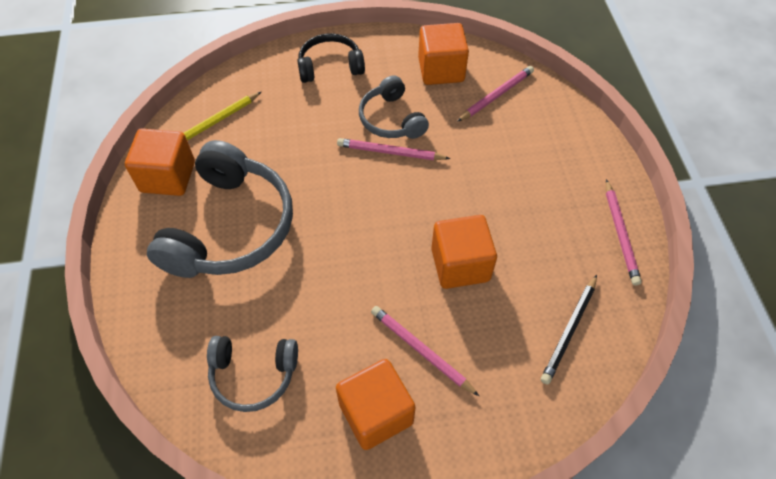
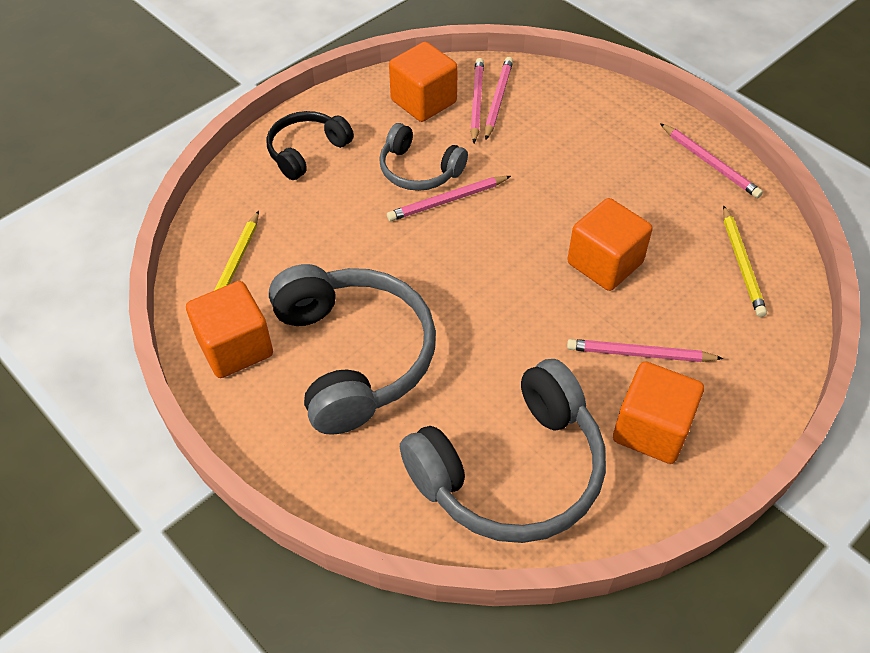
camera: 35 degrees left, 5 degrees down
(253, 374) = (511, 470): grey headphones -> grey headphones, size x1.80
(479, 89) = (476, 102): none -> pink pencil
(569, 330) = (741, 263): black pencil -> yellow pencil

